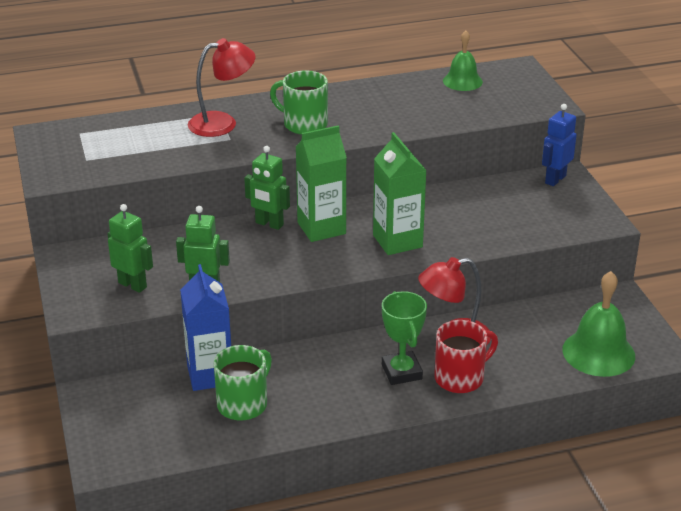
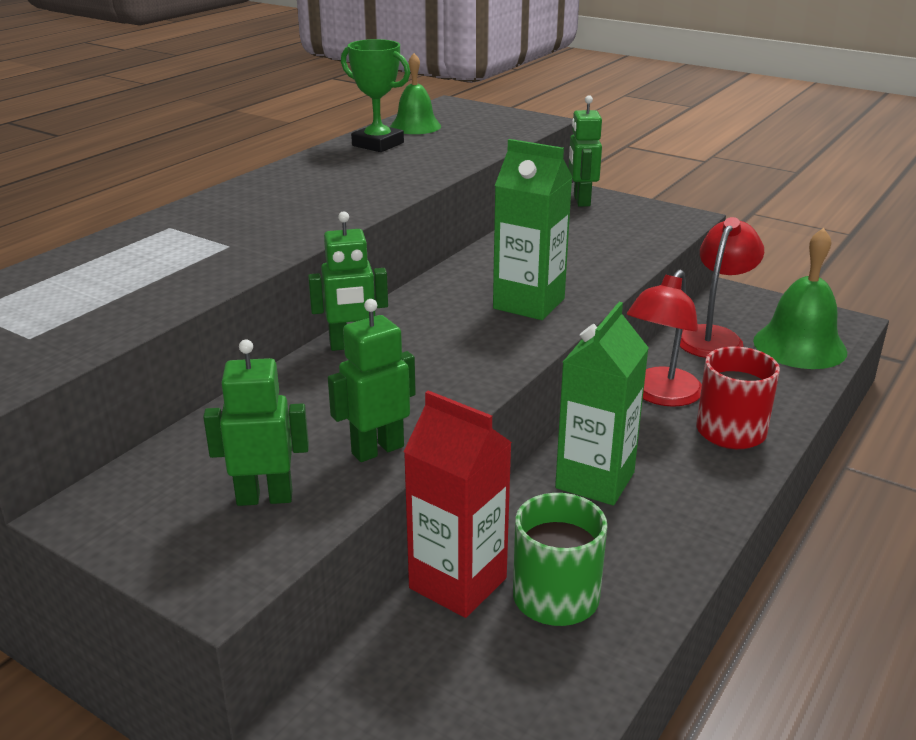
camera: 40 degrees left, 5 degrees down
(210, 375) = (458, 583): blue carton -> red carton
(222, 123) = (190, 234): red lamp -> red lamp (713, 336)
(304, 124) = (304, 205): green mug -> none
(321, 228) = (423, 325): green carton -> green carton (595, 480)
(401, 372) = (668, 455): green trophy -> green trophy (378, 144)
(555, 179) = (581, 201): blue robot -> green robot

